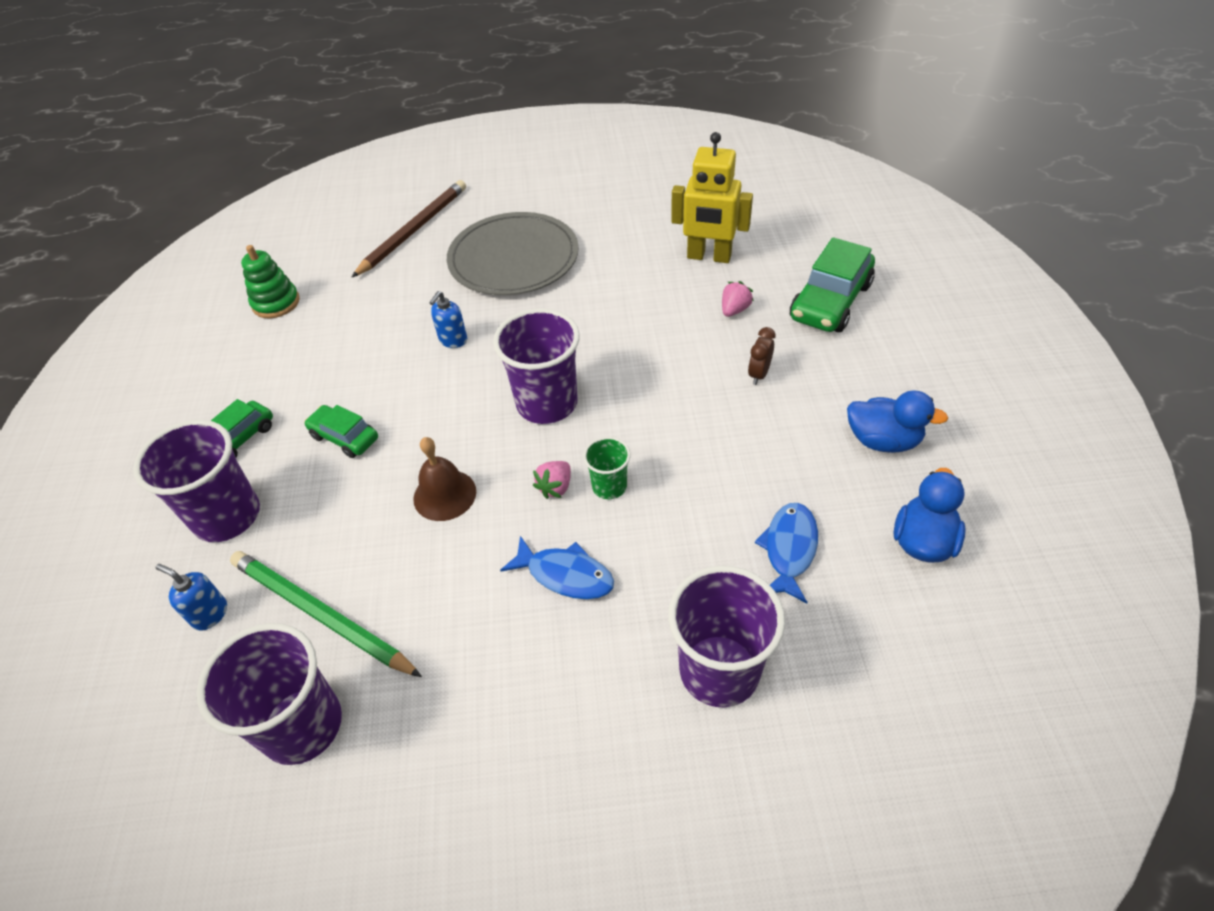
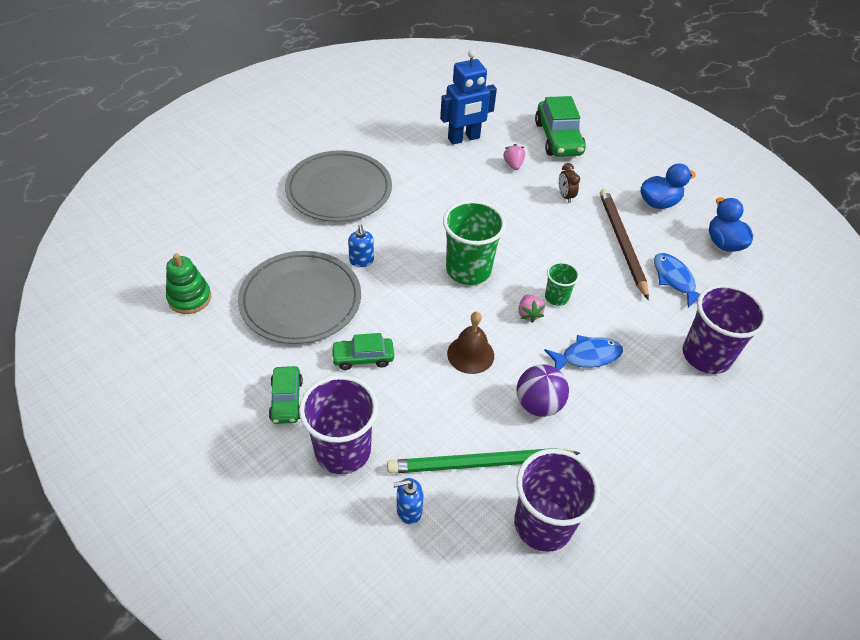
camera: 45 degrees left, 0 degrees up
(357, 351) = (300, 300): none -> grey plate
(414, 230) = (238, 200): brown pencil -> brown pencil (621, 243)
(449, 593) = (538, 404): none -> purple ball
(547, 403) = (468, 270): purple cup -> green cup
(709, 257) = (464, 138): yellow robot -> blue robot

